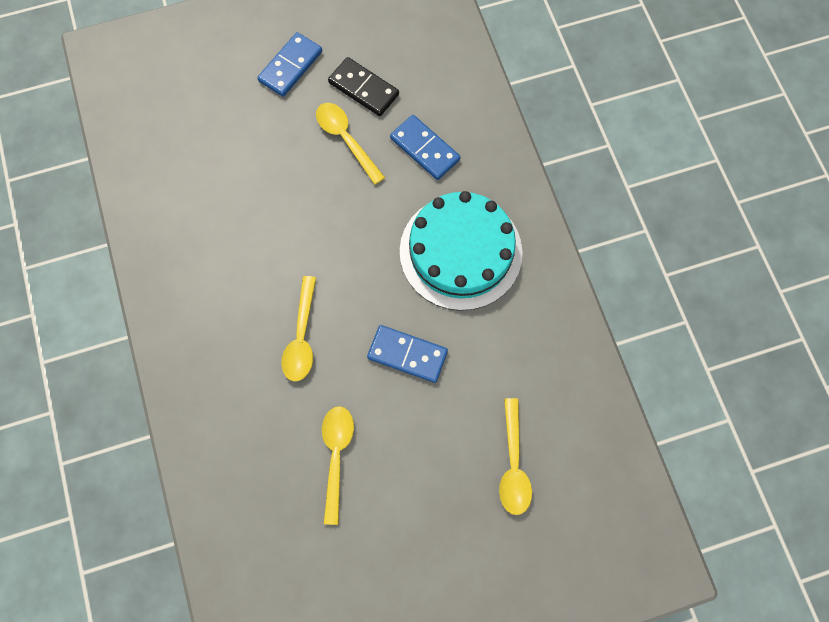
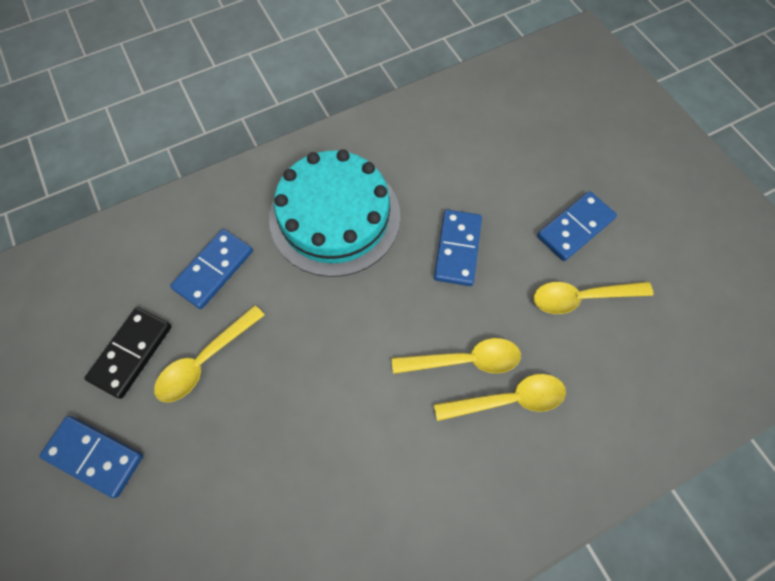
camera: 100 degrees left, 5 degrees down
(410, 474) = (575, 228): none -> blue domino
(513, 464) = (537, 146): yellow spoon -> yellow spoon (507, 399)

